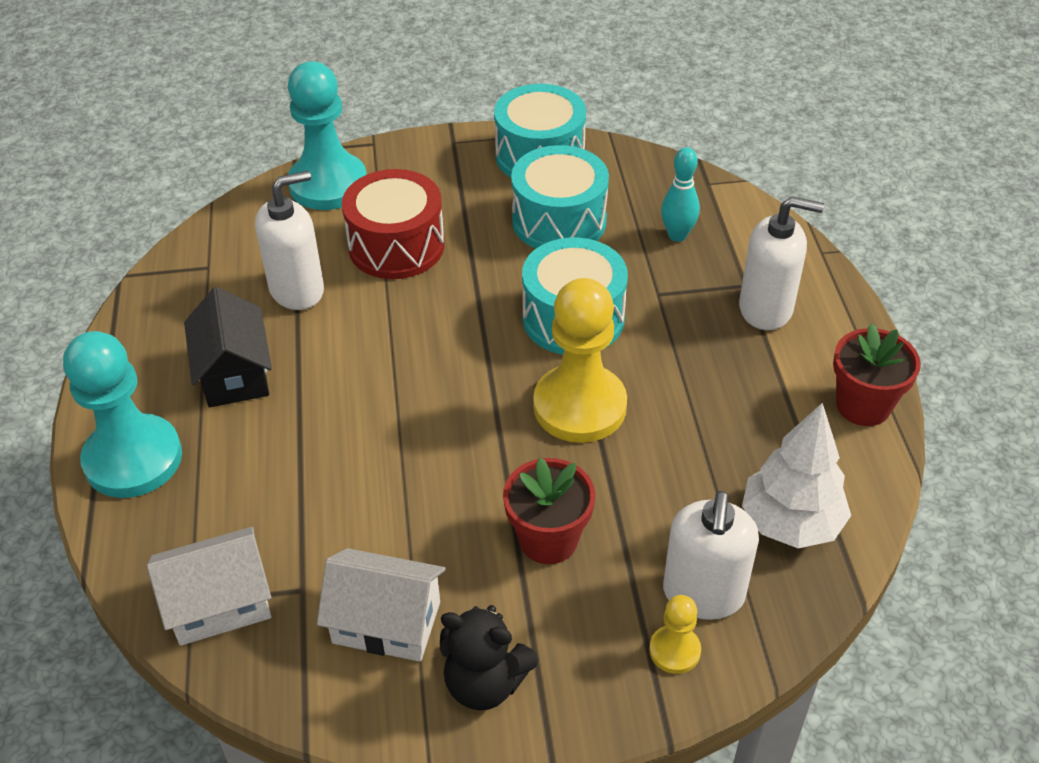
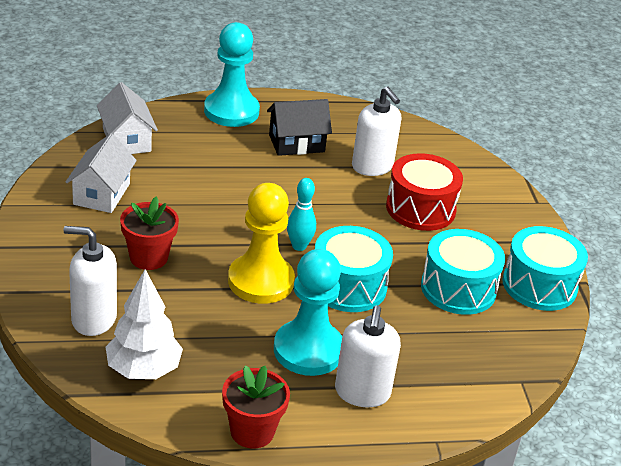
camera: 85 degrees right, 10 degrees down
(328, 184) = (484, 180): turquoise pawn -> turquoise pawn (308, 350)
(485, 682) = (53, 226): black teddy bear -> none
(674, 650) = (55, 301): yellow pawn -> none
(677, 235) = (448, 353): turquoise bowling pin -> turquoise bowling pin (299, 246)

